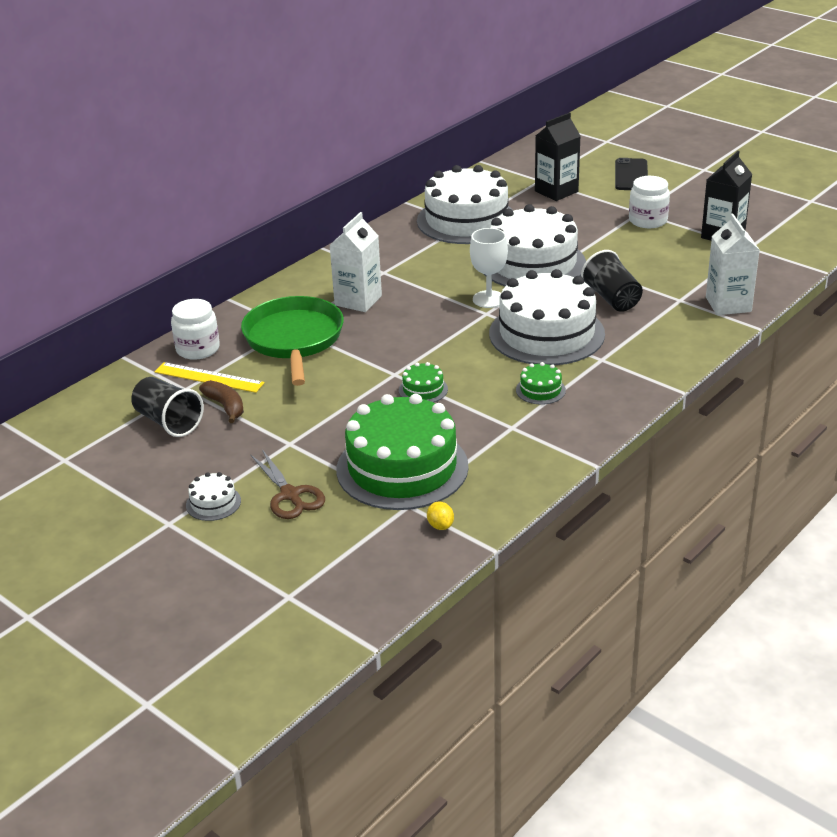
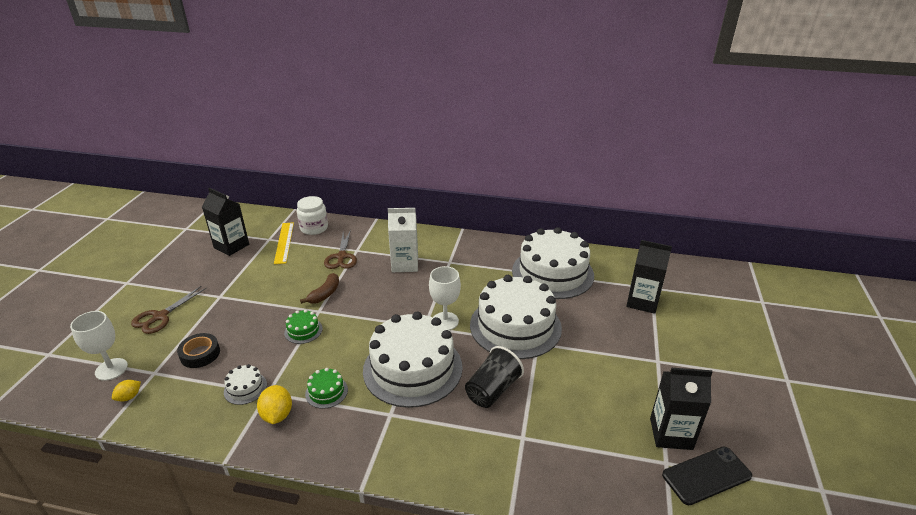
camera: 60 degrees right, 0 degrees up
(168, 422) = (231, 246): black cup -> black carton
(213, 503) = (148, 291): white cake -> white cake (245, 388)
(225, 406) = (254, 259): brown banana -> brown banana (325, 294)
(294, 340) = (341, 257): green pan -> brown scissors
(372, 539) = (111, 369): none -> white goblet
(402, 468) = (200, 354): green cake -> black tape
(552, 425) = (277, 415): none -> yellow lemon
(631, 175) = (718, 335): black phone -> black phone (706, 475)
(648, 220) = (647, 371): white jar -> none
(728, 304) = (539, 478): white carton -> none

